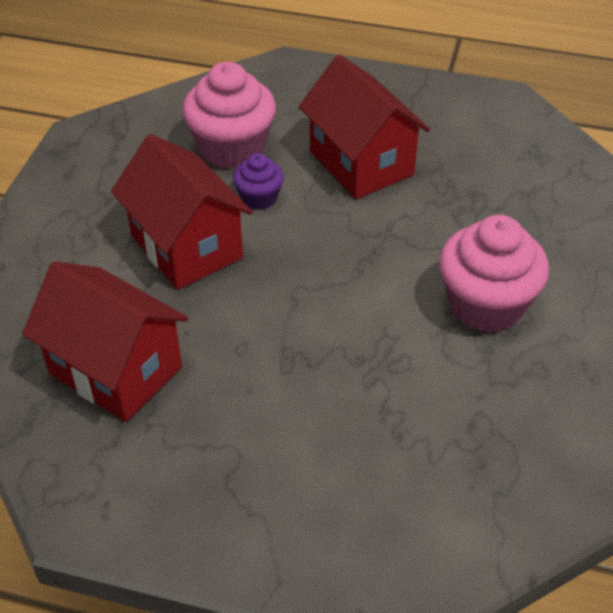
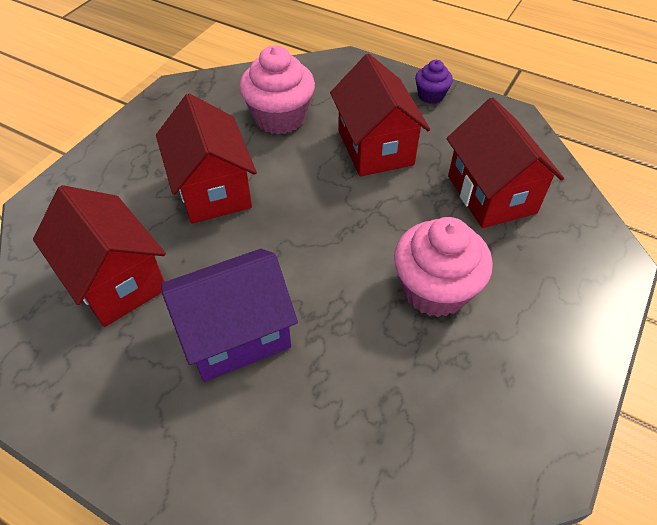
camera: 15 degrees right, 5 degrees up
(259, 198) = (284, 161): purple cupcake -> purple cupcake (431, 95)
(284, 397) = (236, 335): none -> purple house
(512, 191) = (491, 194): none -> red house

